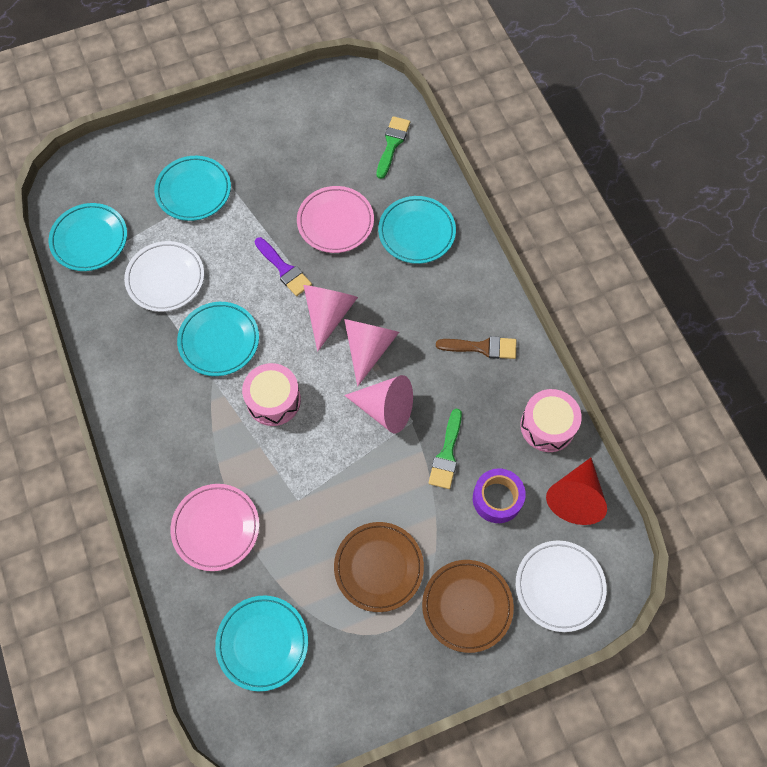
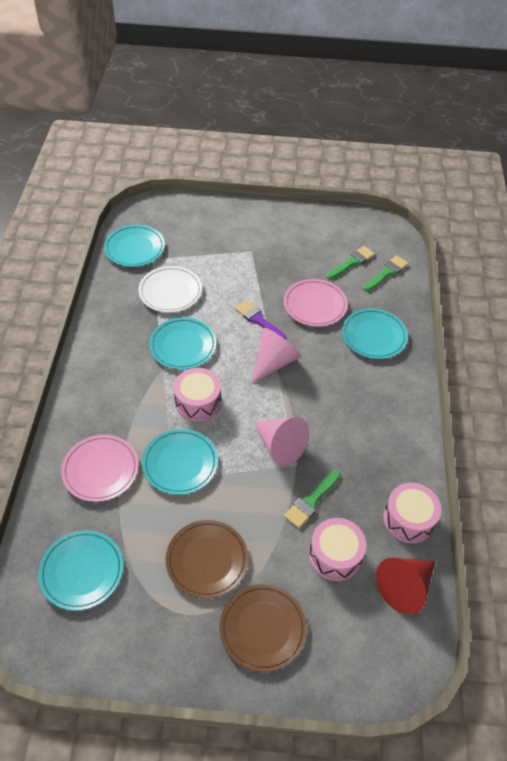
camera: 25 degrees right, 15 degrees down
(193, 191) = (224, 247): turquoise plate -> turquoise plate (180, 463)
(284, 269) = (258, 320): purple brush -> purple brush turned 150 degrees clockwise
(348, 147) = (352, 262): none -> green brush
(368, 348) = (291, 398): pink cone -> none
(482, 347) = (383, 436): brown brush -> none
(497, 498) = (335, 555): purple tape -> pink drum
(559, 586) = (352, 654): white plate -> none

